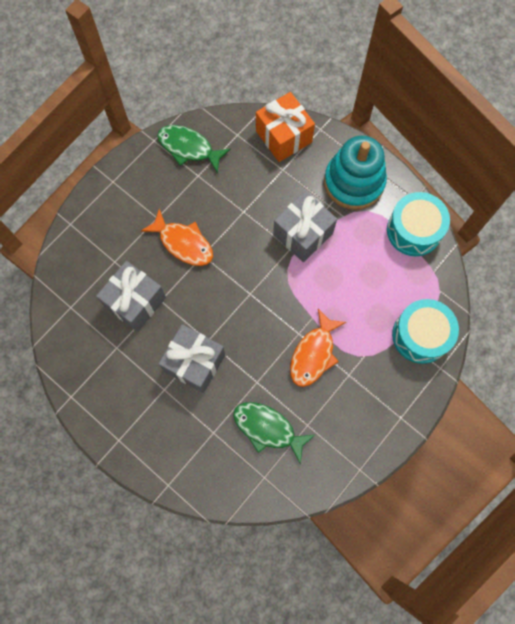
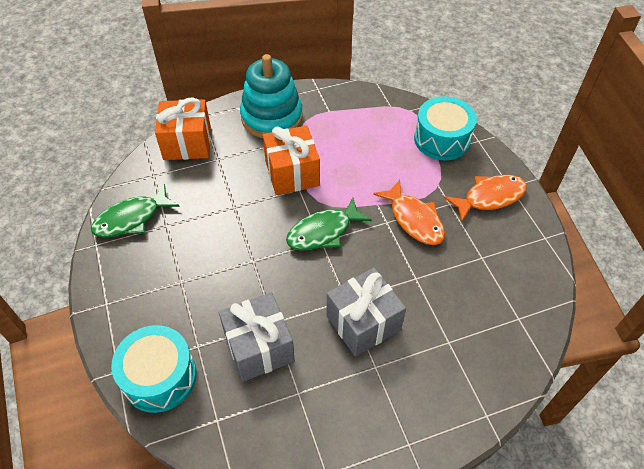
camera: 60 degrees left, 20 degrees down
(183, 243) = (227, 271): orange fish -> orange fish (490, 197)
(267, 428) = (469, 291): green fish -> green fish (323, 232)
(303, 234) = (292, 173): grey gift -> orange gift
(414, 230) = (345, 101): turquoise drum -> turquoise drum (159, 377)

